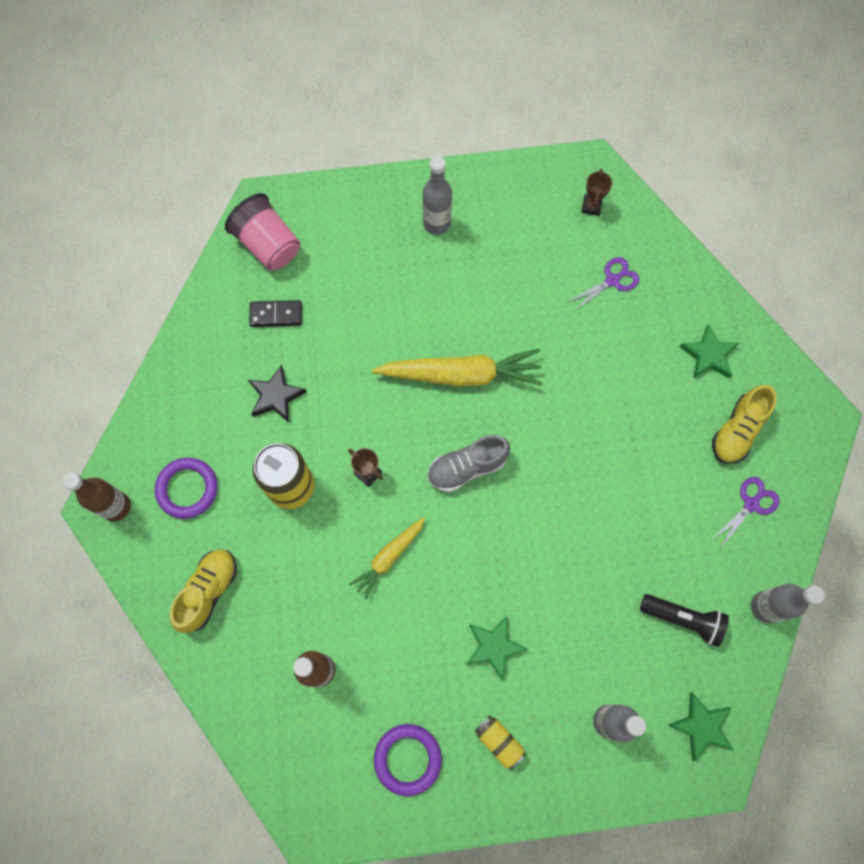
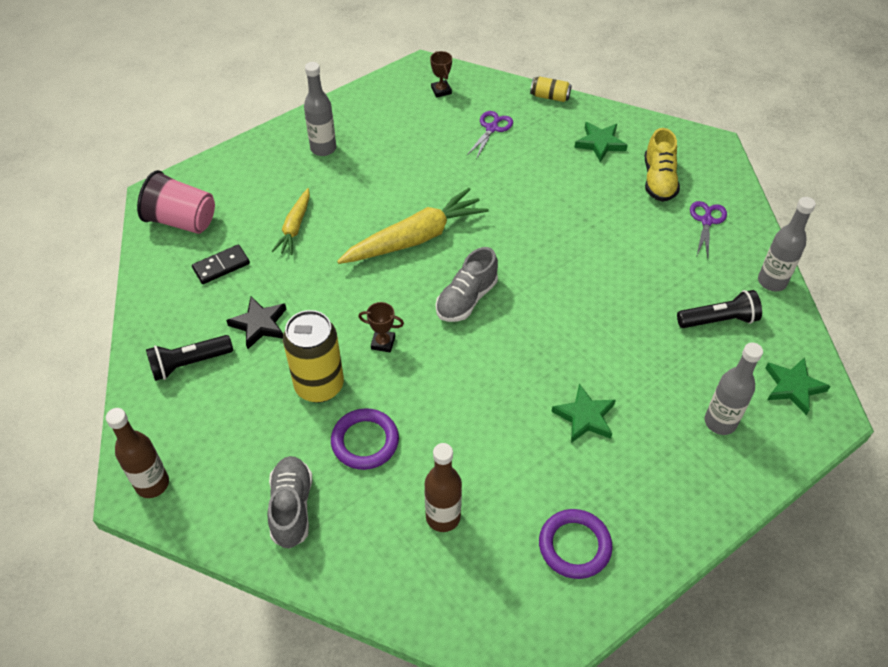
camera: 30 degrees left, 20 degrees down
(187, 489) = (218, 434): purple ring -> purple ring (365, 441)
(199, 405) = (189, 363): none -> black flashlight
(208, 591) = (292, 507): yellow shoe -> grey shoe
(389, 557) = (445, 396): yellow carrot -> yellow carrot (295, 227)
(499, 741) = (643, 487): yellow can -> yellow can (550, 96)

